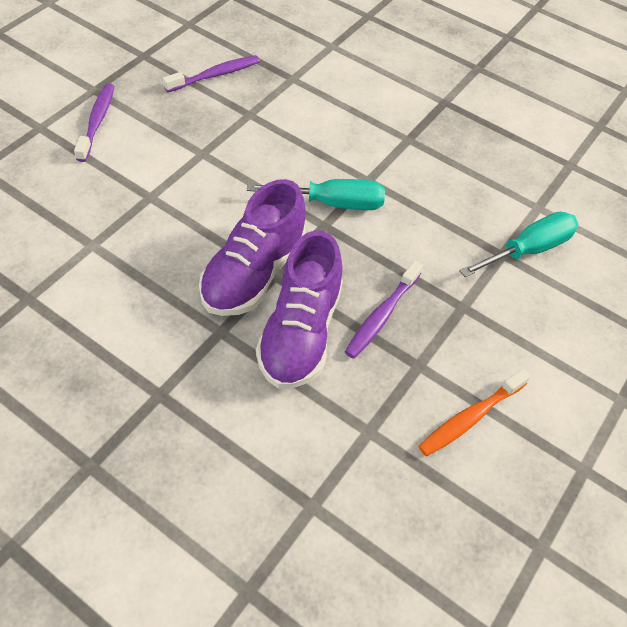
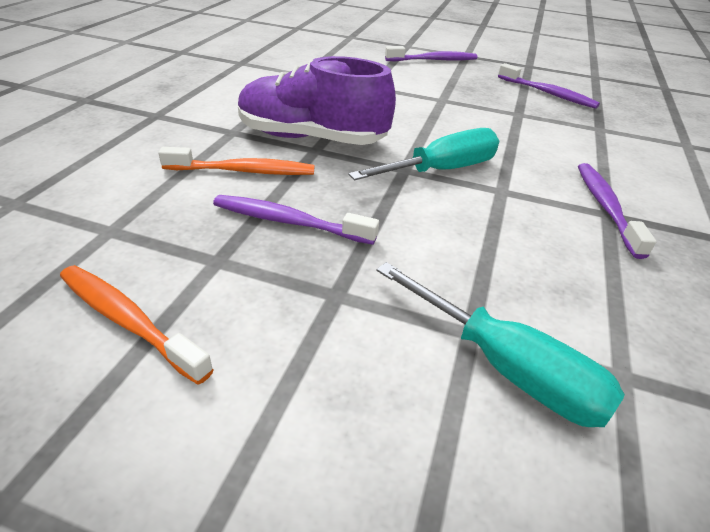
camera: 75 degrees right, 15 degrees down
(300, 332) = (244, 171): purple shoe -> orange toothbrush
(332, 203) = (441, 170): turquoise screwdriver -> turquoise screwdriver turned 105 degrees counterclockwise
(401, 136) = (605, 207): none -> purple toothbrush

